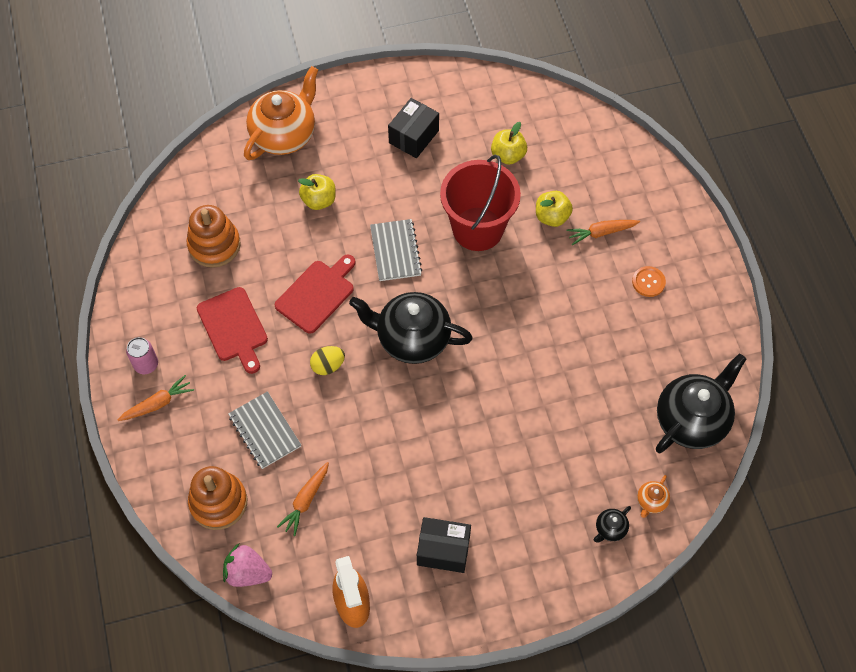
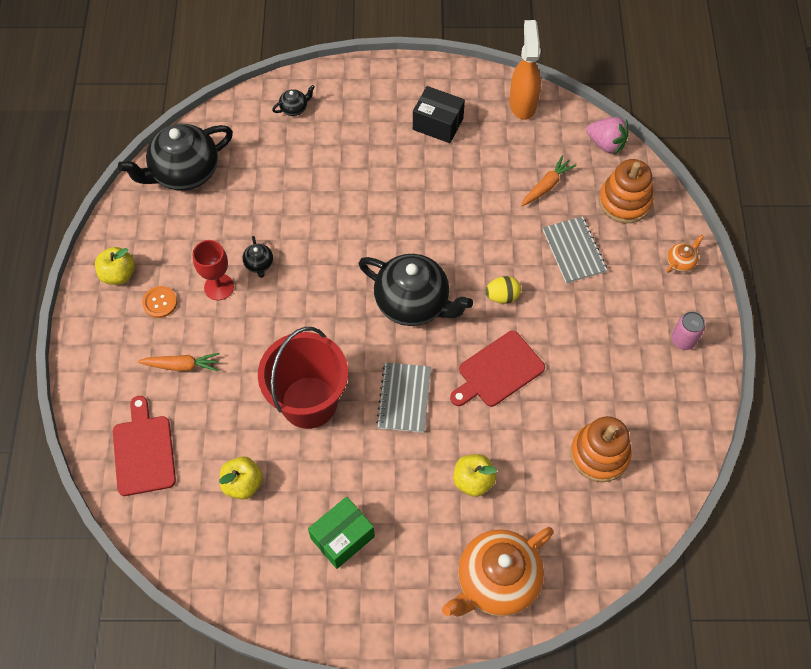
camera: 165 degrees left, 0 degrees up
(158, 403) = (674, 299): orange carrot -> none
(233, 327) = (590, 356): red cutting board -> red cutting board (144, 451)
(414, 137) = (342, 537): black box -> green box
(552, 217) = (225, 396): yellow apple -> yellow apple (118, 274)
(573, 341) = (259, 264): none -> black teapot
(601, 309) = (219, 287): none -> red goblet
(651, 501) = (251, 120): orange teapot -> orange teapot (680, 262)

